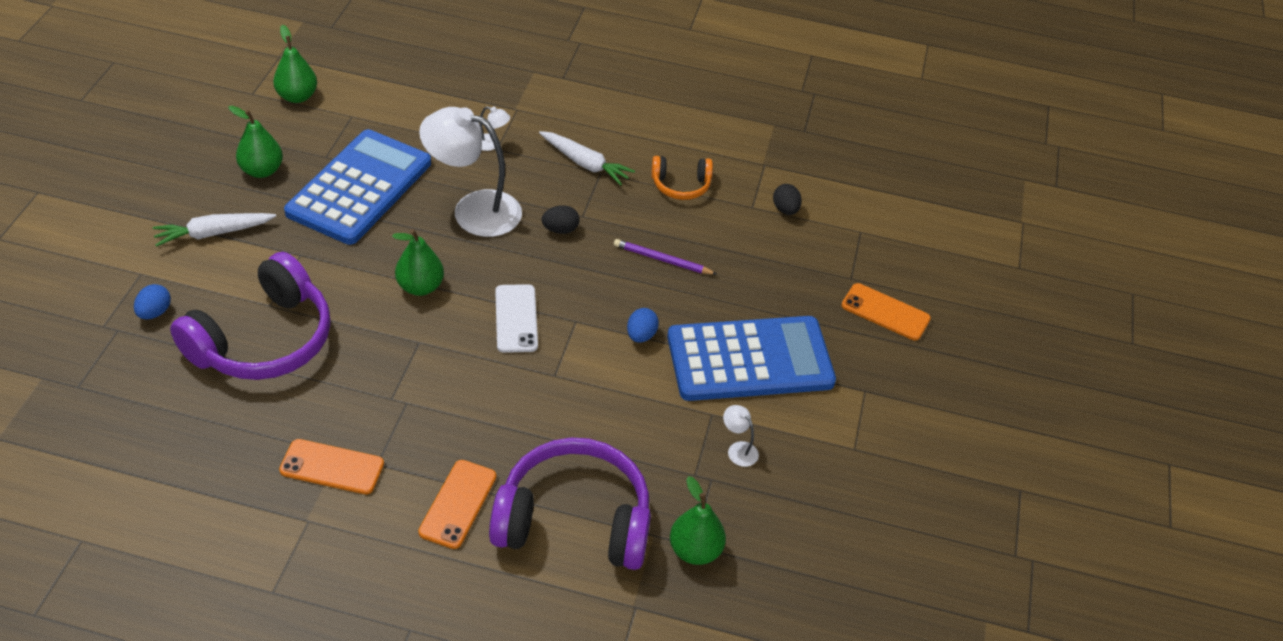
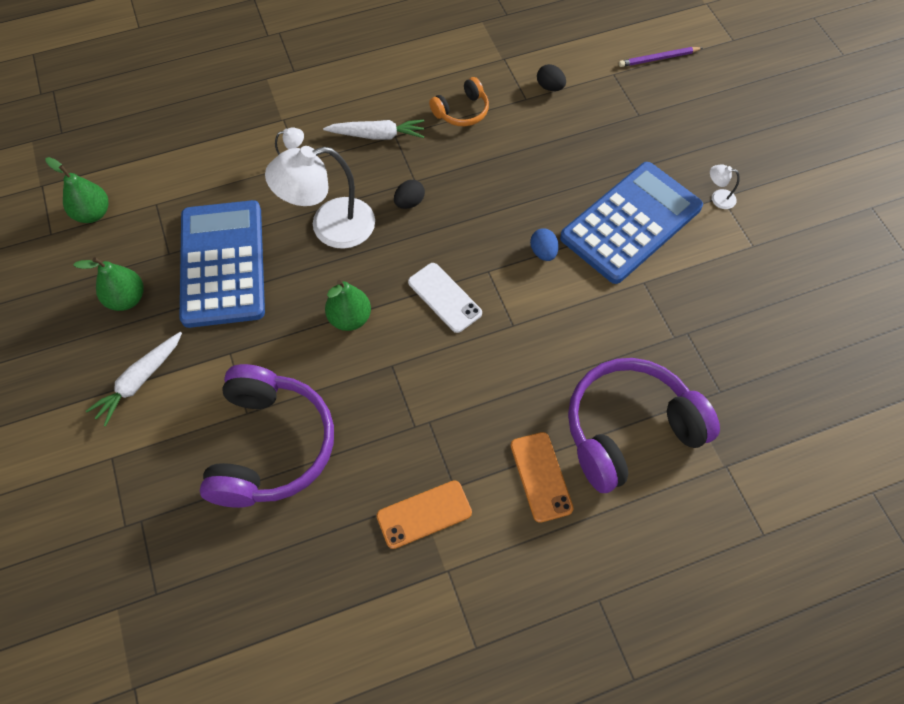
camera: 30 degrees left, 15 degrees up
(155, 312) = (157, 484): blue egg -> none
(662, 260) = (503, 181): purple pencil -> purple pencil (658, 58)
(695, 550) = (725, 395): green pear -> none
(738, 449) = (684, 297): white lamp -> white lamp (718, 198)
(885, 312) = (683, 127): orange phone -> none

